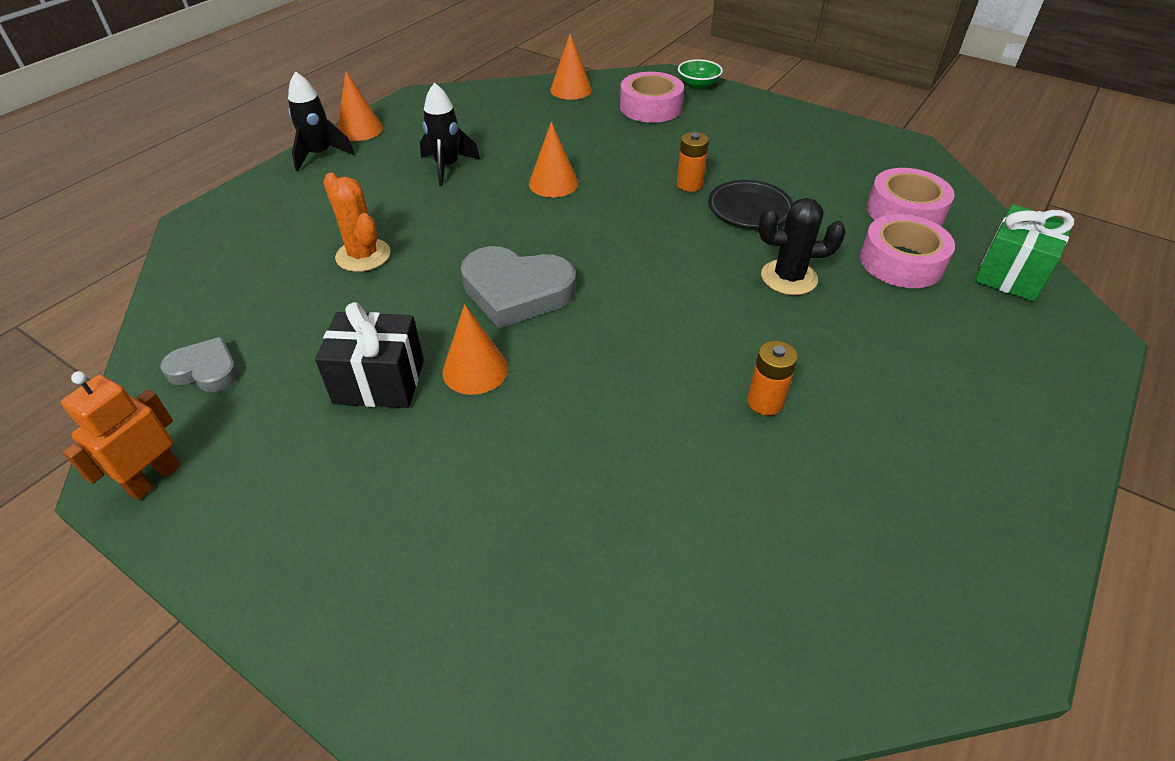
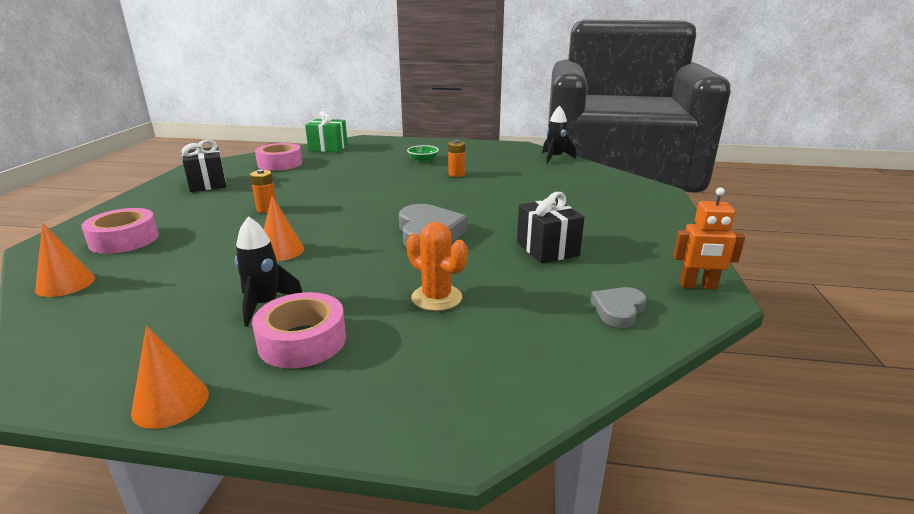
camera: 115 degrees left, 20 degrees down
(205, 370) = (618, 310): grey heart -> grey heart turned 45 degrees clockwise
(320, 155) = (255, 407): black rocket -> black rocket (555, 158)
(363, 255) = (436, 298): orange cactus -> orange cactus turned 75 degrees counterclockwise
(475, 370) = (506, 228): orange cone -> none
(698, 84) = (73, 229): green bowl -> green bowl (423, 160)
(749, 209) = (293, 192): black plate -> none
(789, 278) = (360, 178): black cactus -> none
(818, 150) = (207, 184): none -> black gift
(901, 262) = (330, 162): pink tape -> pink tape (302, 341)

